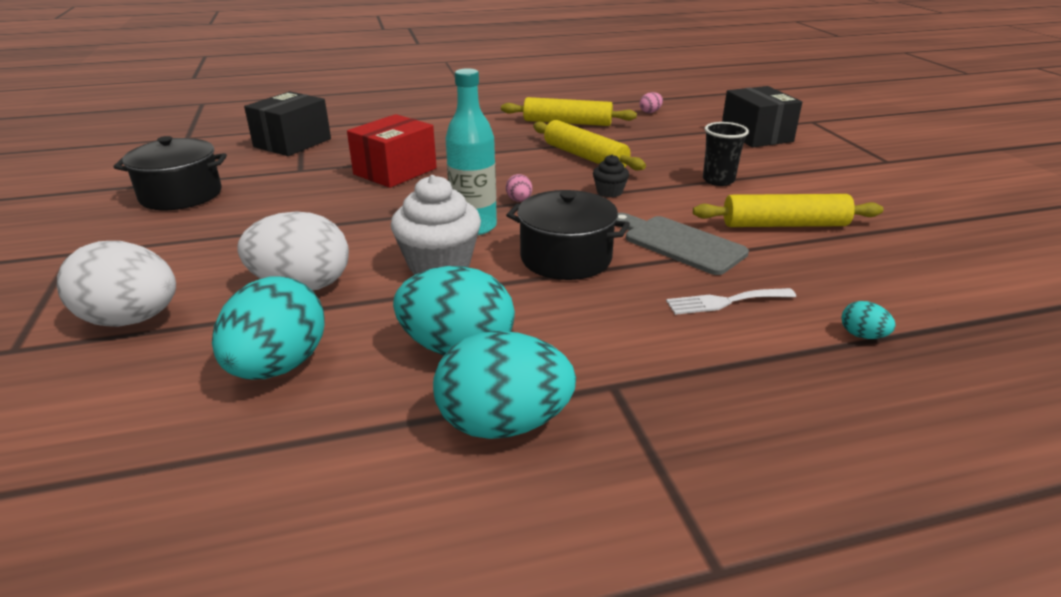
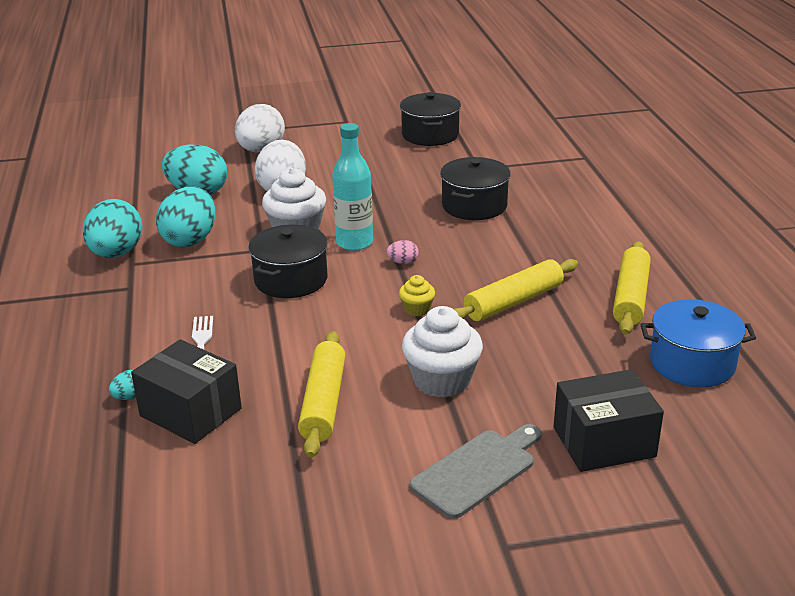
camera: 95 degrees right, 0 degrees up
(292, 143) = (544, 158): black box -> black box (190, 412)
(395, 171) = (474, 206): red box -> black pot
(609, 192) = (417, 309): black cupcake -> yellow cupcake
(650, 112) = (692, 363): pink egg -> blue pot
(679, 243) = (300, 335): grey cutting board -> grey cutting board (477, 471)
(718, 180) = (442, 380): black cup -> white cupcake

